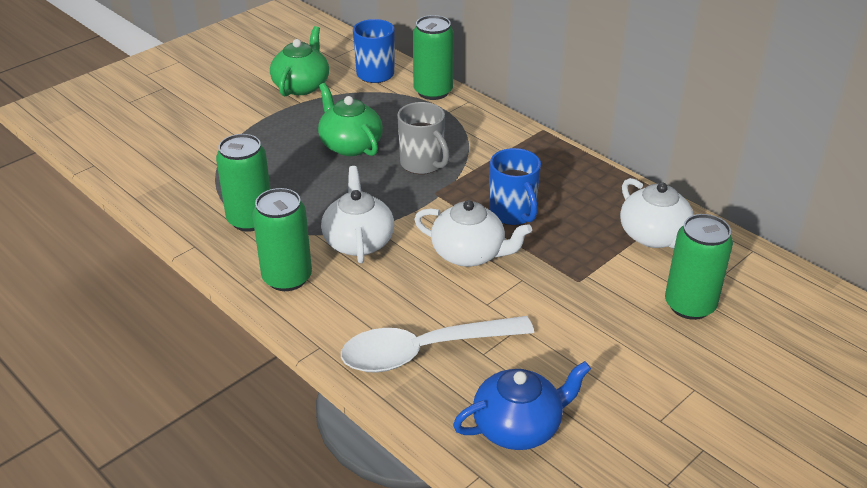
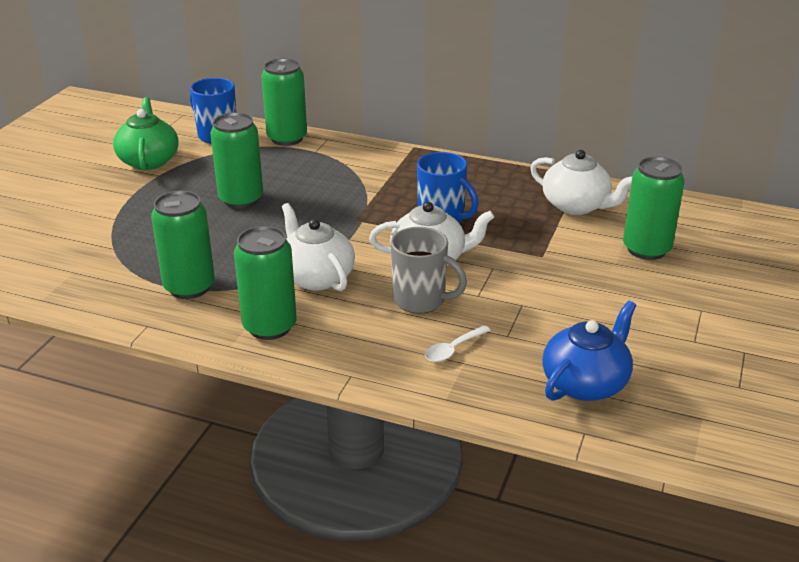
camera: 25 degrees left, 5 degrees down
(350, 145) = (241, 199): green teapot -> green can
(422, 164) = (326, 199): grey mug -> grey mug (421, 300)
(424, 351) = (453, 349): white spoon -> white spoon, size x0.42

